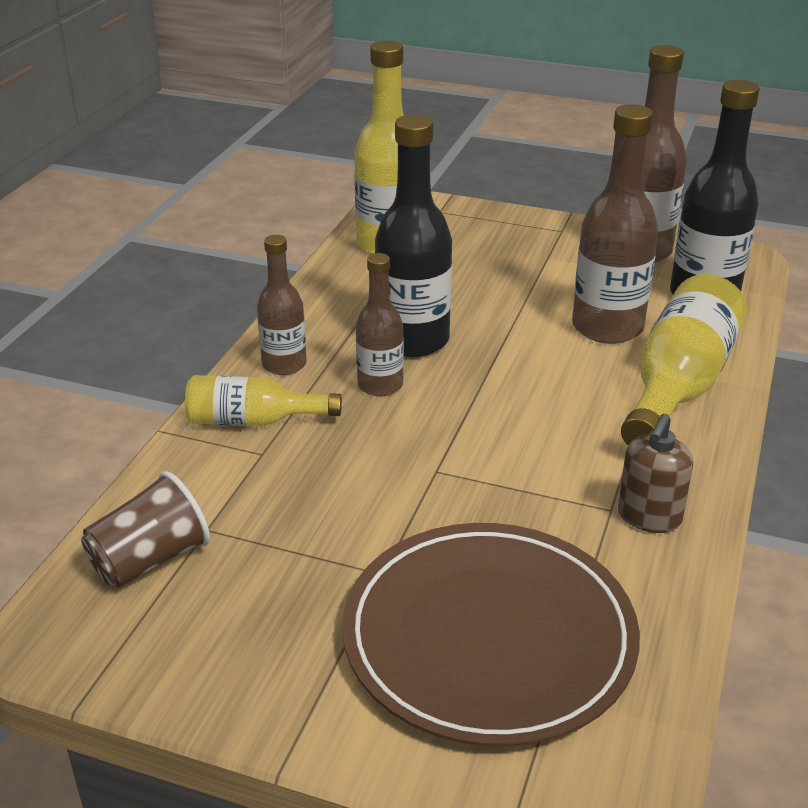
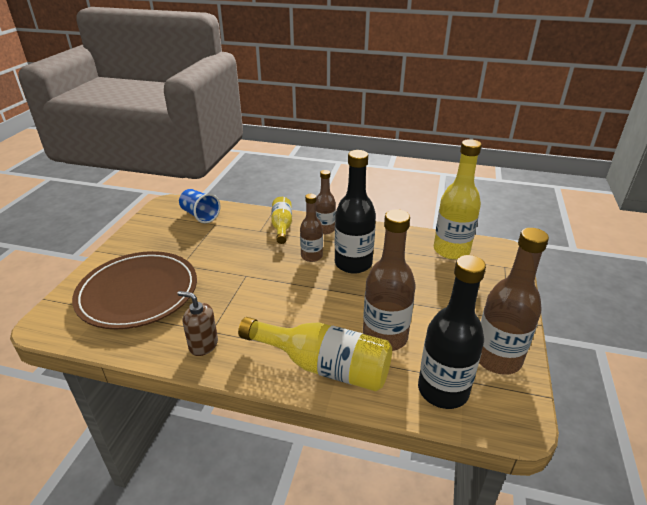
camera: 85 degrees right, 0 degrees up
(150, 559) = (200, 215): brown cup -> blue cup

